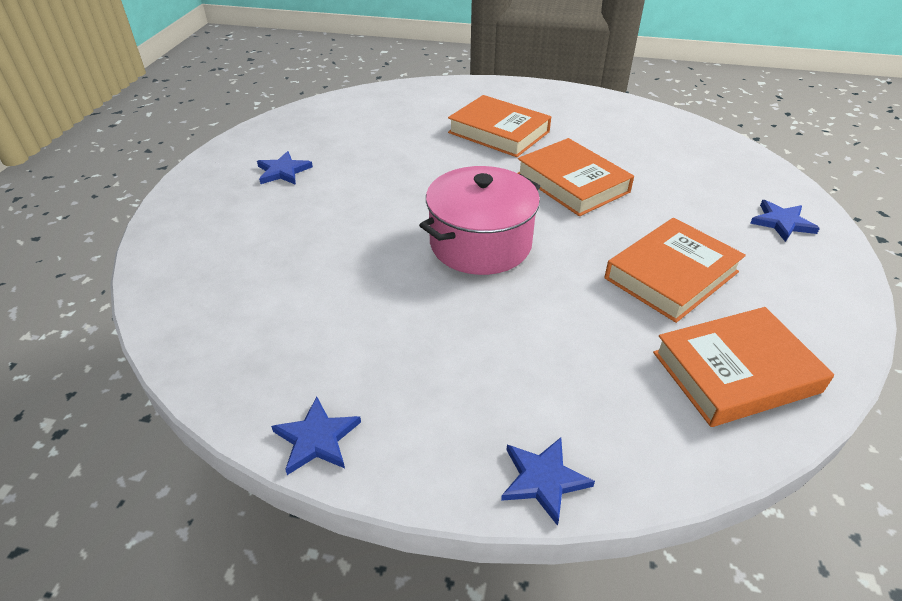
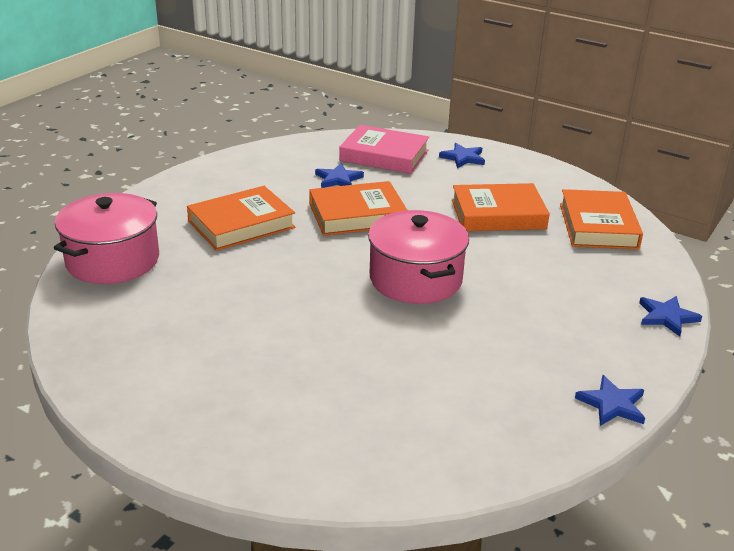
camera: 70 degrees left, 10 degrees down
(283, 171) = (204, 368): blue star -> blue star (338, 179)
(402, 99) = (113, 260): none -> pink pot
(671, 275) = (498, 214): orange book -> orange book turned 75 degrees counterclockwise
(715, 170) = (384, 155): none -> pink book

